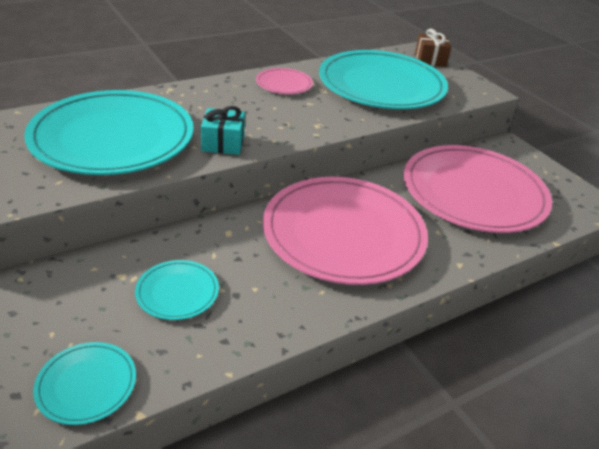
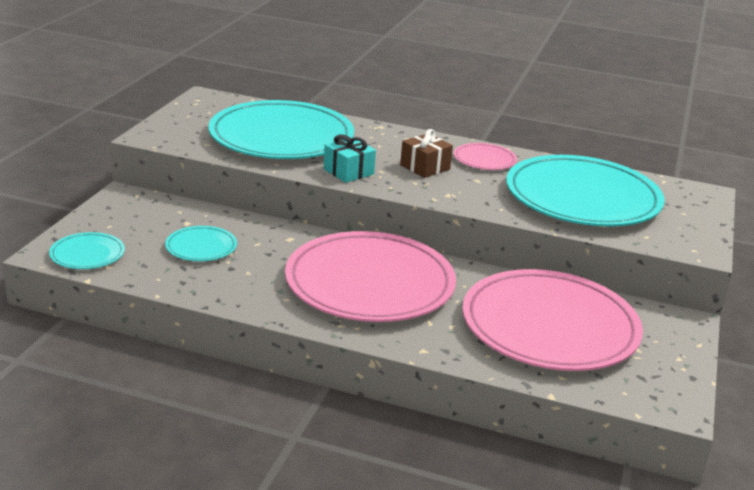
camera: 50 degrees right, 10 degrees down
(430, 60) = (697, 204): brown gift -> brown gift (425, 167)

